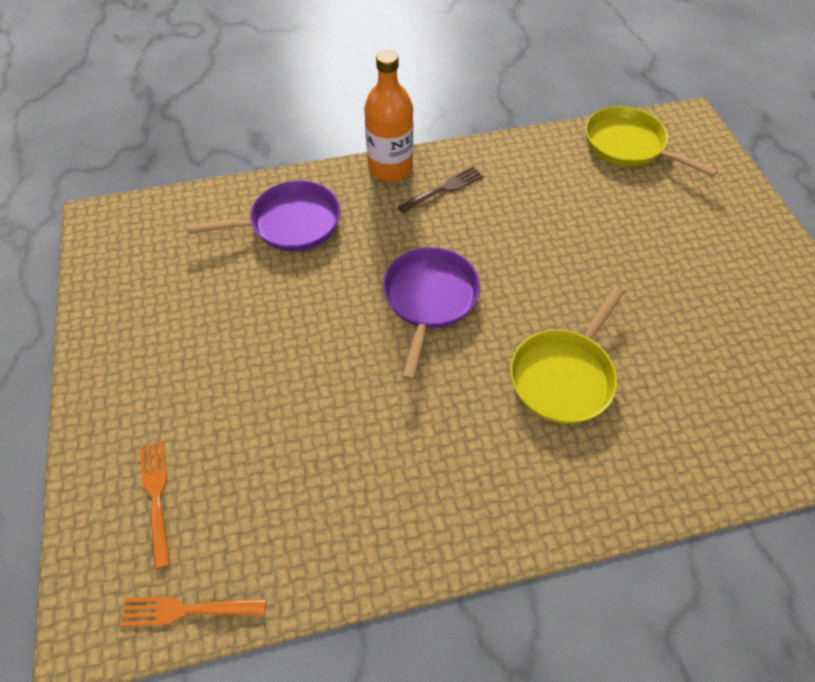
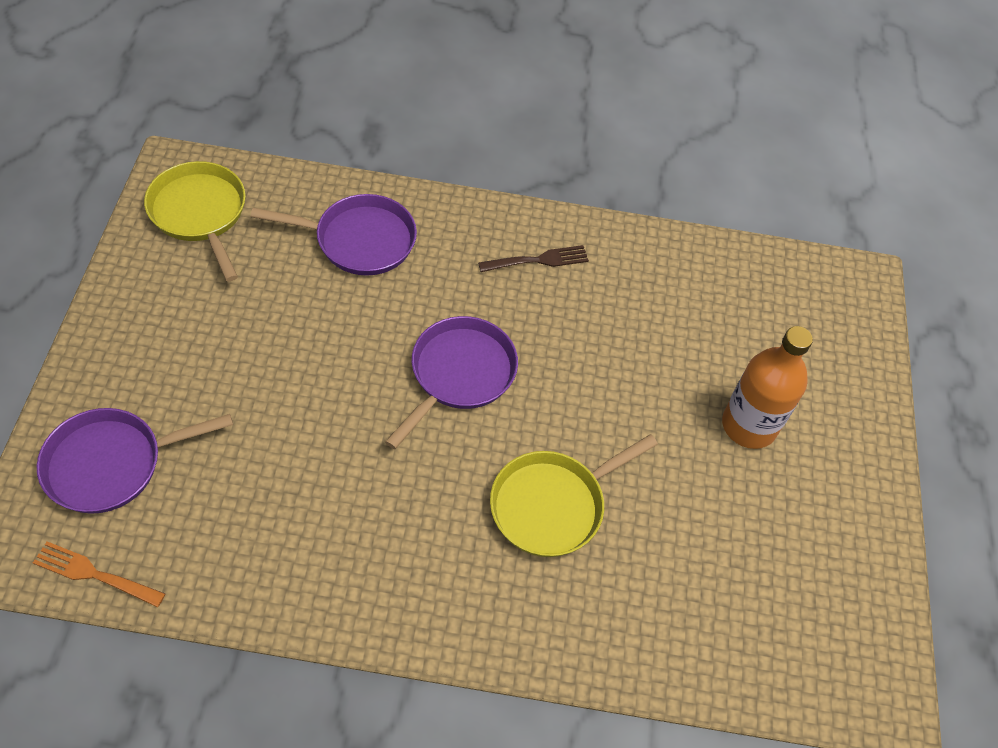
camera: 15 degrees right, 0 degrees up
(156, 496) = (111, 464): orange fork -> purple pan
(390, 168) = (493, 216): orange bottle -> orange bottle (749, 425)
(628, 145) = (773, 283): yellow pan -> yellow pan (200, 213)

